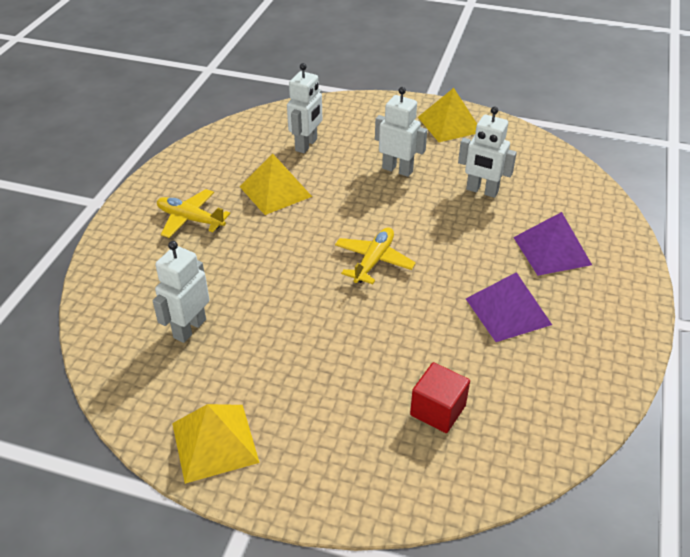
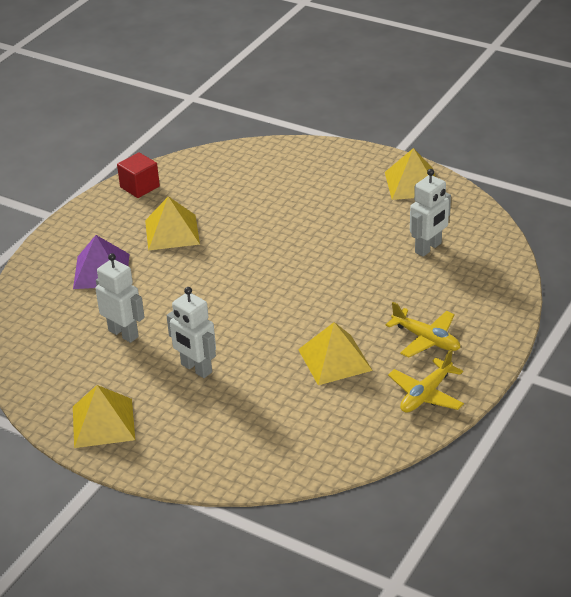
camera: 165 degrees left, 5 degrees down
(306, 145) = (285, 415): white robot -> none
(374, 261) = (261, 280): yellow plane -> yellow plane (426, 394)
(438, 410) = (259, 183): red cube -> red cube (140, 187)
(507, 311) = (172, 232): purple pyramid -> yellow pyramid

